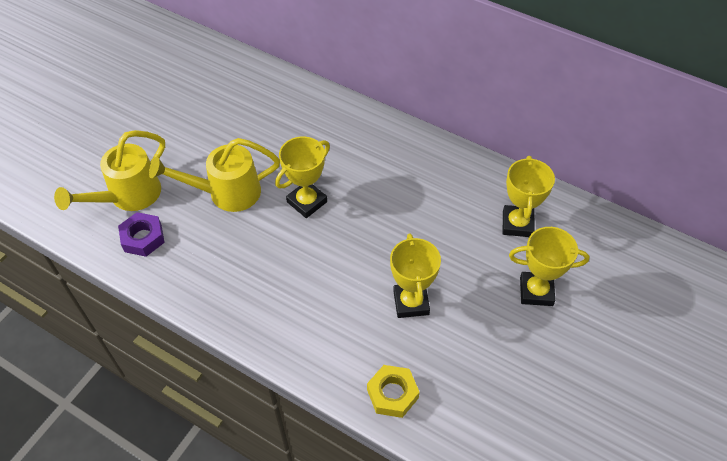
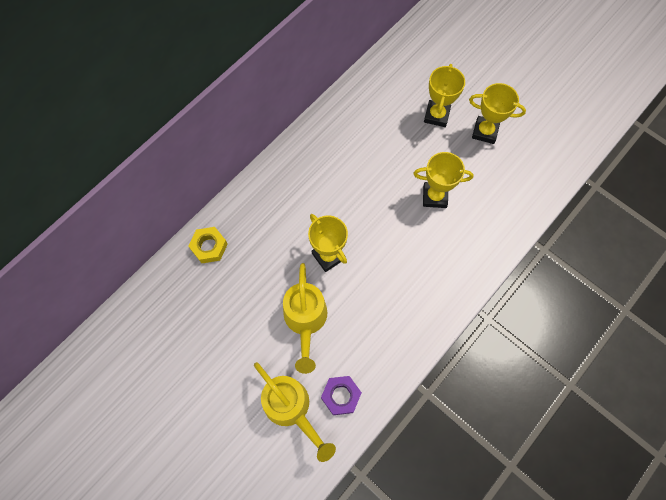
camera: 80 degrees left, 15 degrees up
(392, 394) = (505, 222): yellow nut -> yellow nut (209, 247)
(517, 224) = (378, 112): yellow trophy -> yellow trophy (485, 132)

